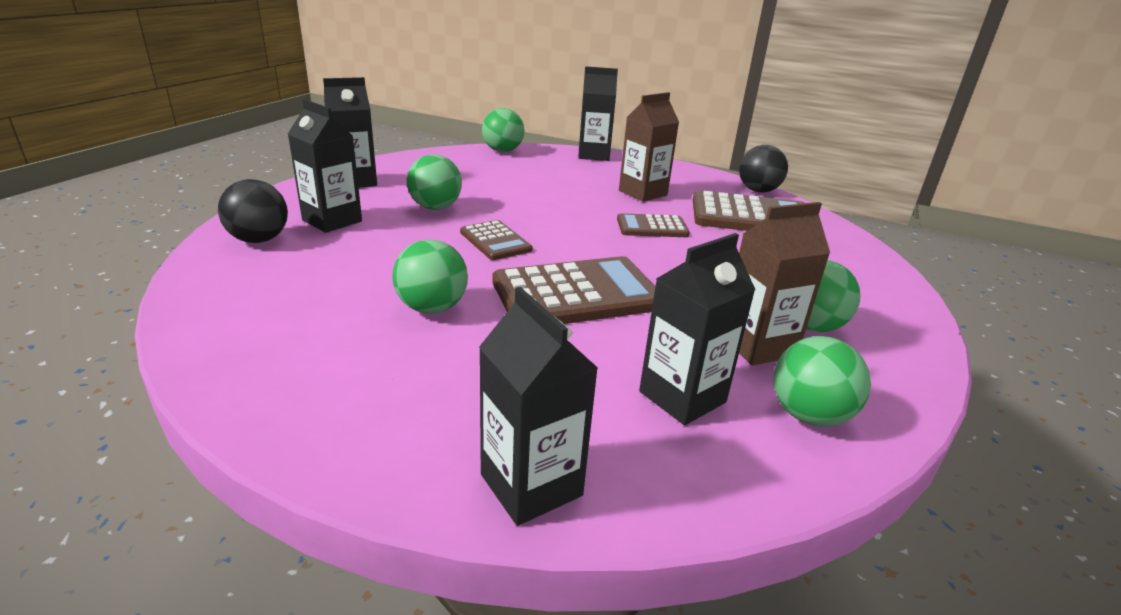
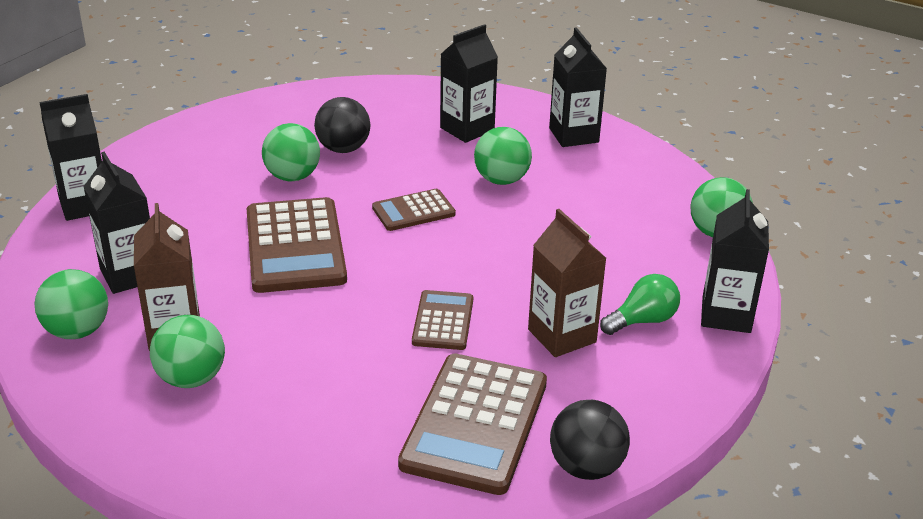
camera: 100 degrees right, 5 degrees up
(259, 240) = (428, 102): black ball -> black ball (343, 149)
(612, 173) = (642, 320): none -> green light bulb

